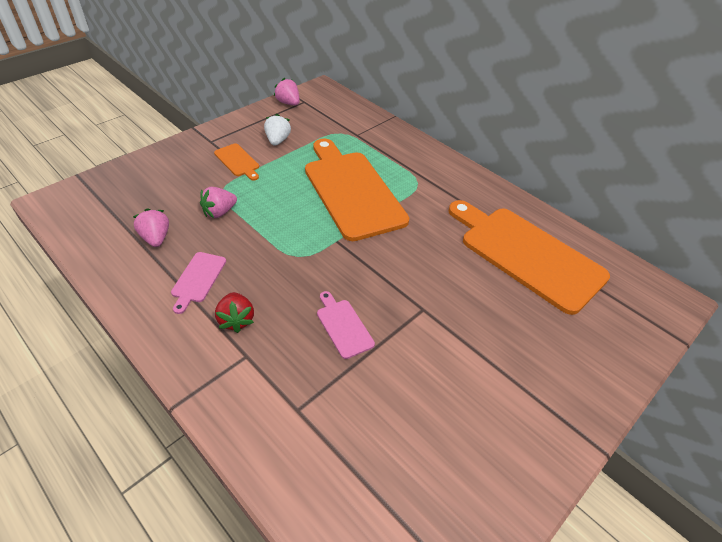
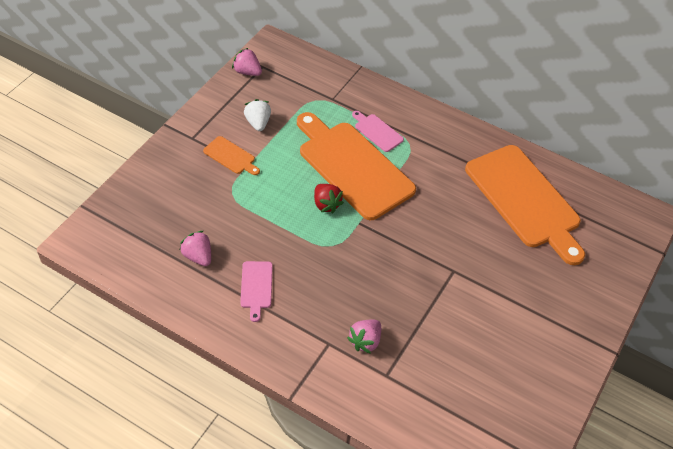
camera: 15 degrees left, 5 degrees up
(219, 212) = (241, 217): pink strawberry -> pink strawberry (365, 341)
(236, 320) = (306, 316): red strawberry -> red strawberry (326, 204)
(343, 326) = (395, 300): pink cutting board -> pink cutting board (377, 132)
(527, 255) = (525, 200): orange cutting board -> orange cutting board turned 150 degrees counterclockwise

